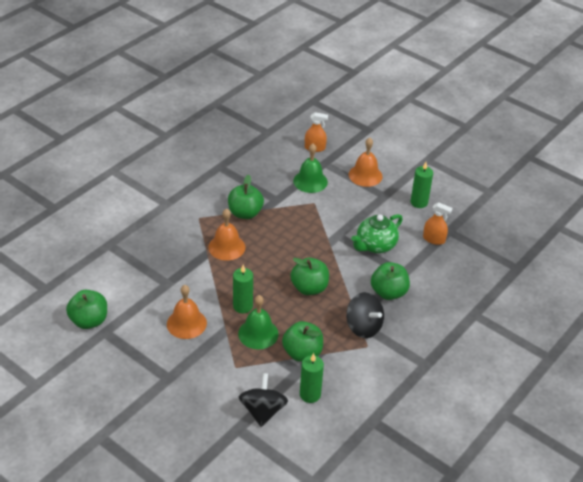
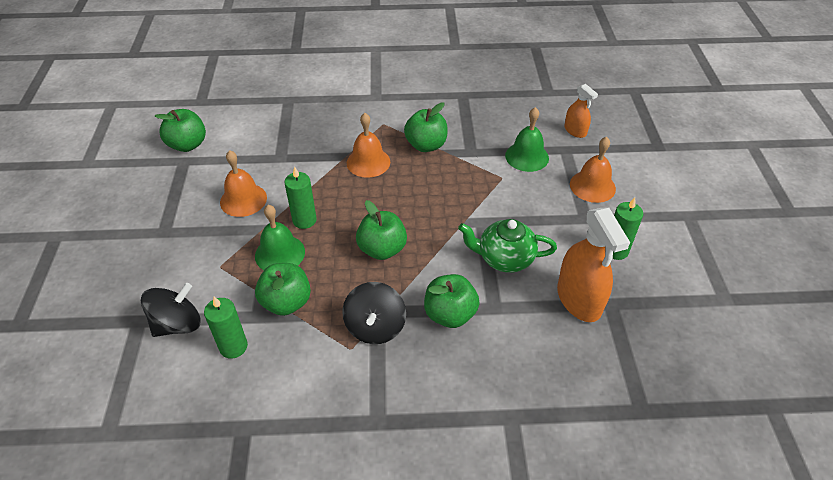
camera: 50 degrees right, 5 degrees up
(434, 239) = (579, 299): orange spray bottle -> orange spray bottle, size x1.82

